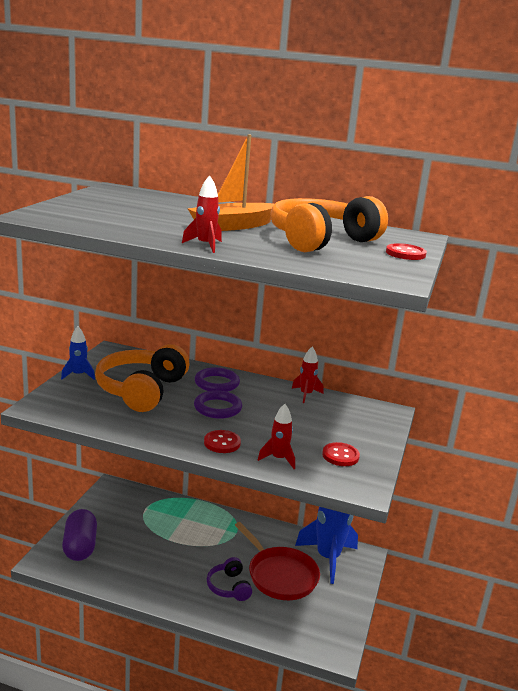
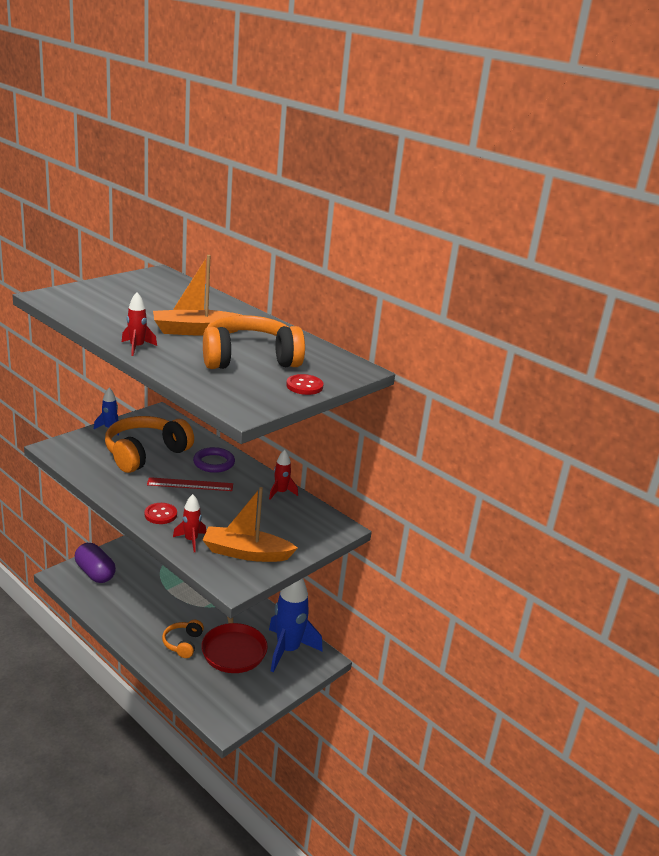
camera: 25 degrees right, 5 degrees up
(80, 547) = (95, 573): purple capsule -> purple capsule turned 60 degrees counterclockwise
(217, 408) = (190, 484): purple ring -> red ruler
(229, 587) = (183, 643): purple headphones -> orange headphones
(340, 456) = (246, 553): red button -> orange boat

